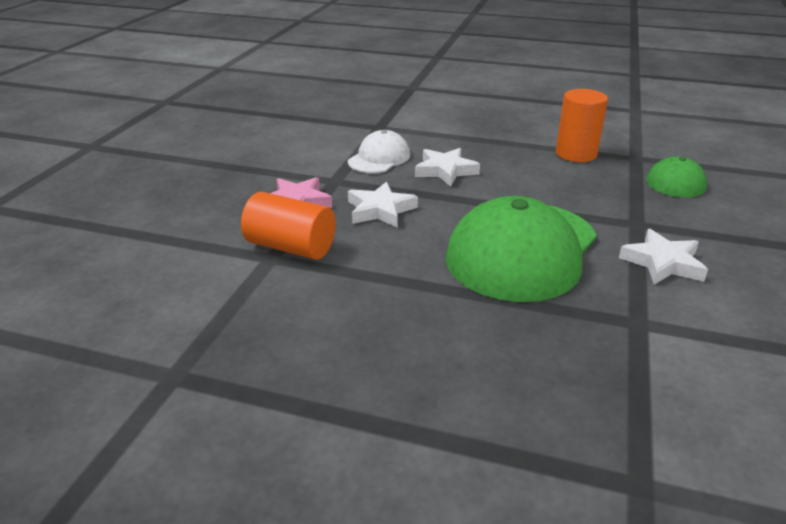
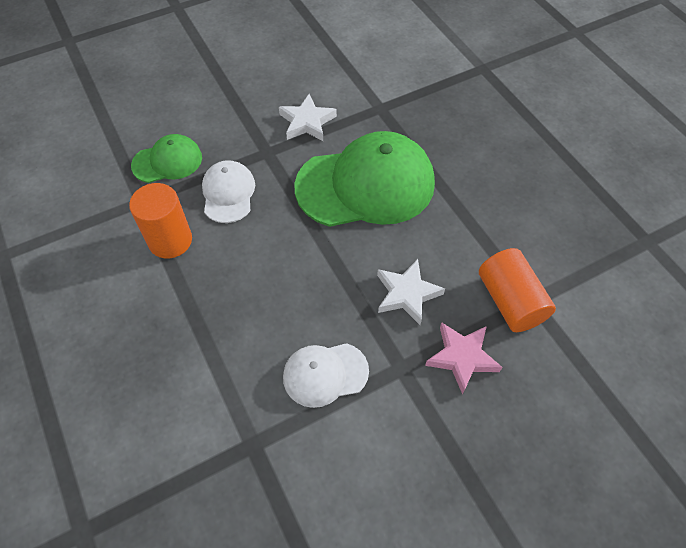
camera: 135 degrees left, 25 degrees up
(445, 171) = (297, 304): white star -> none
(600, 188) = (228, 193): none -> white cap

